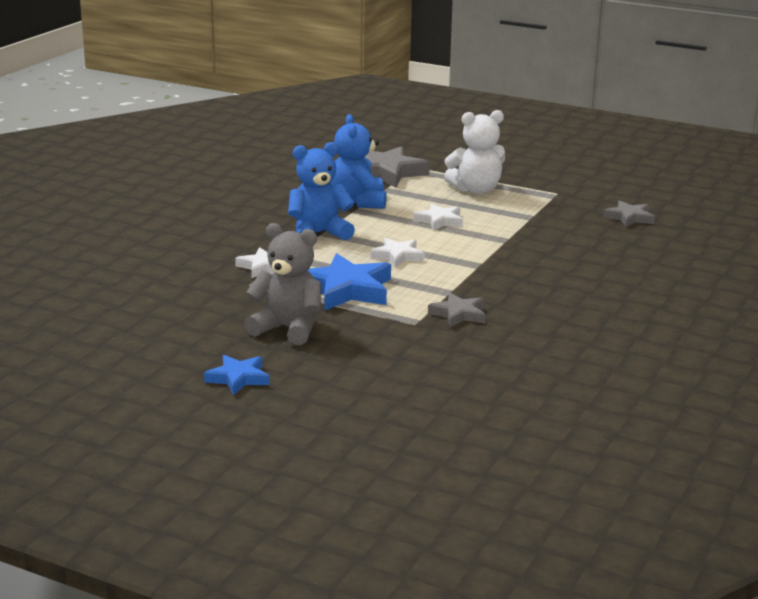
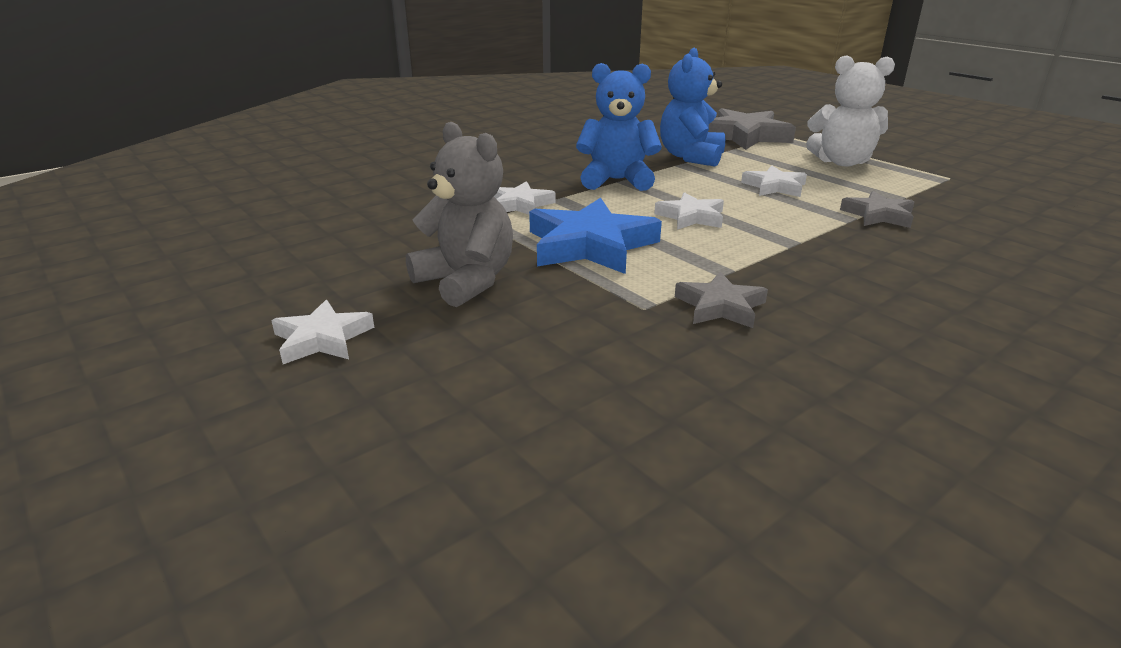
camera: 25 degrees right, 5 degrees up
(238, 378) = (322, 339): blue star -> white star
(629, 218) = (1052, 218): grey star -> grey star (878, 215)

